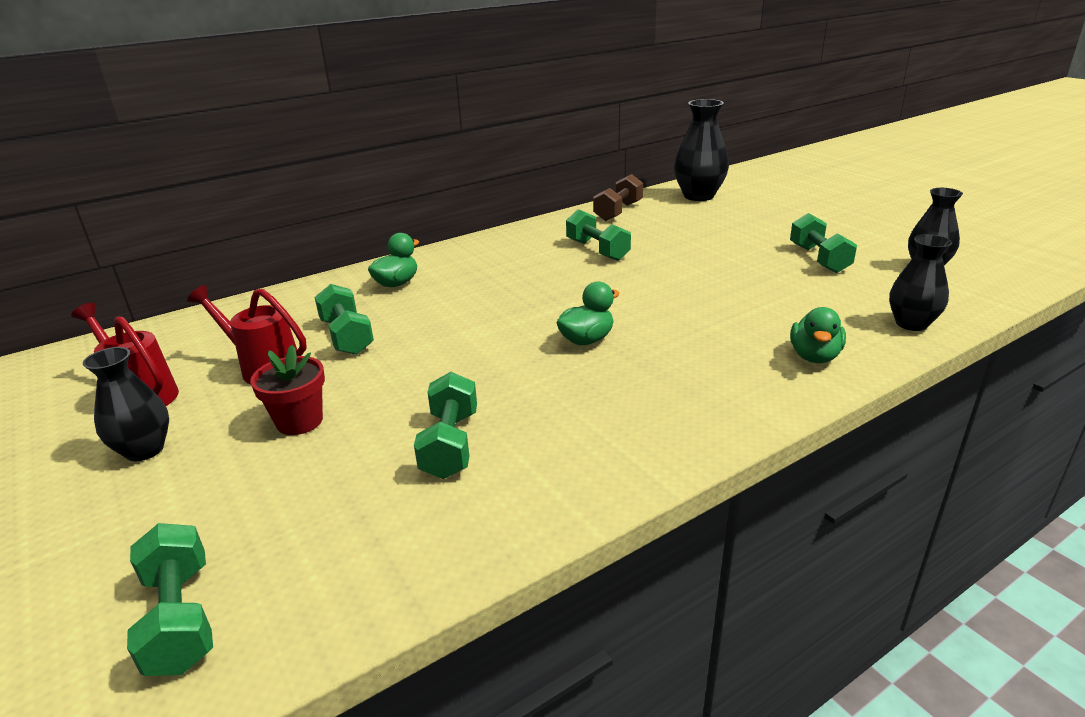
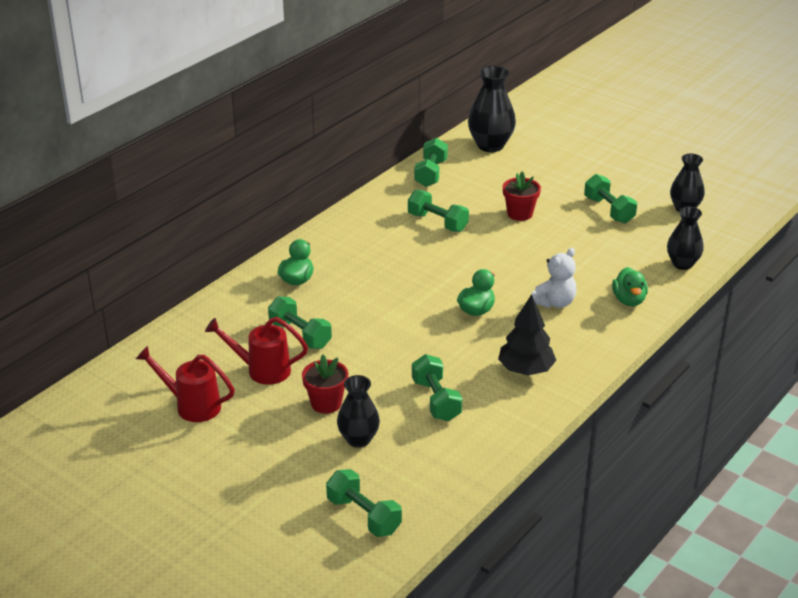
camera: 20 degrees left, 5 degrees up
(144, 450) = (240, 440): black vase -> black vase (358, 439)
(612, 424) = (526, 370): none -> black tree
(618, 211) = (430, 173): brown dumbbell -> green dumbbell
(700, 345) = (554, 302): none -> white teddy bear
(701, 252) = (520, 214): none -> red flower pot

